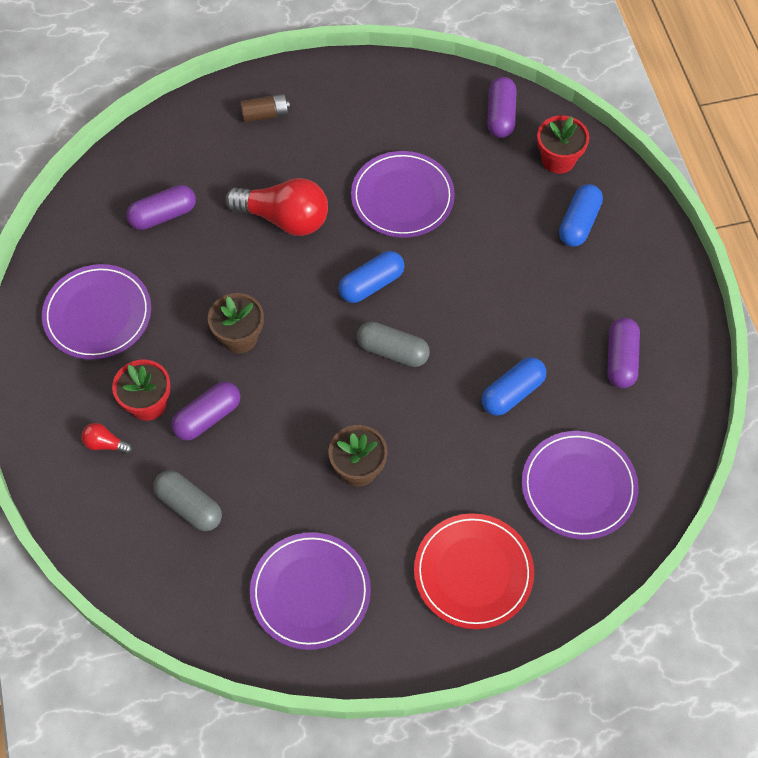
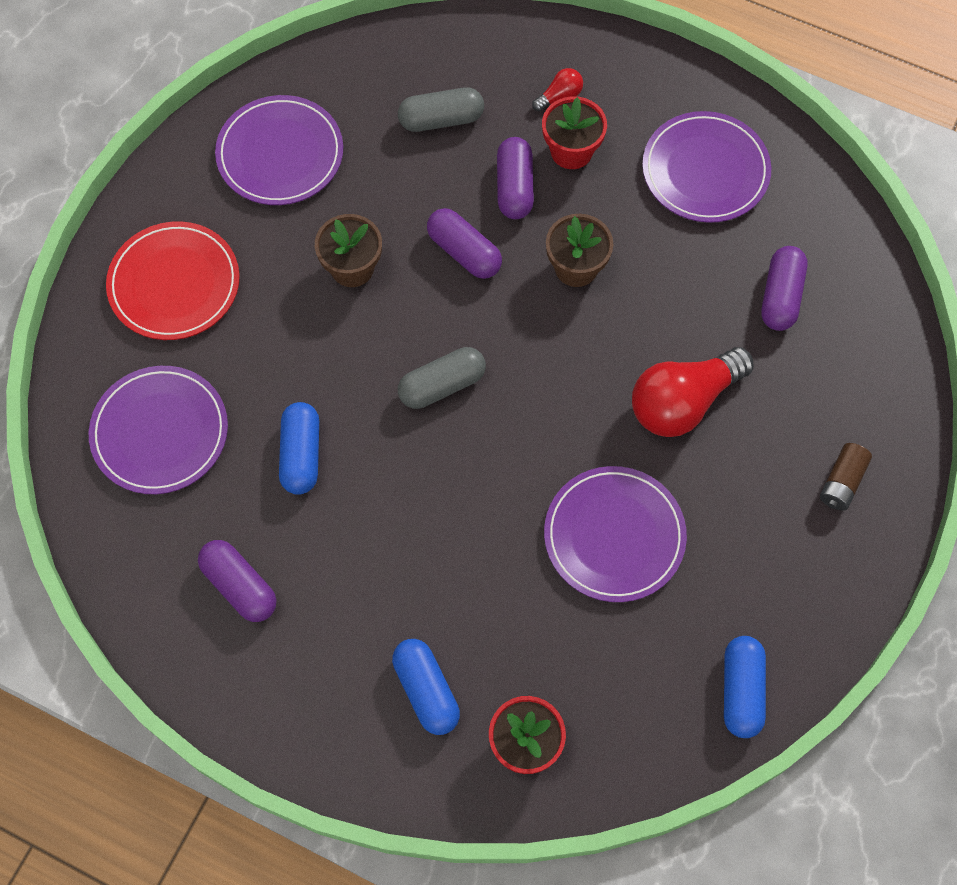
camera: 130 degrees right, 5 degrees up
(371, 284) = (533, 423): blue capsule -> blue capsule (741, 690)
(500, 116) = (639, 734): purple capsule -> purple capsule (464, 252)

